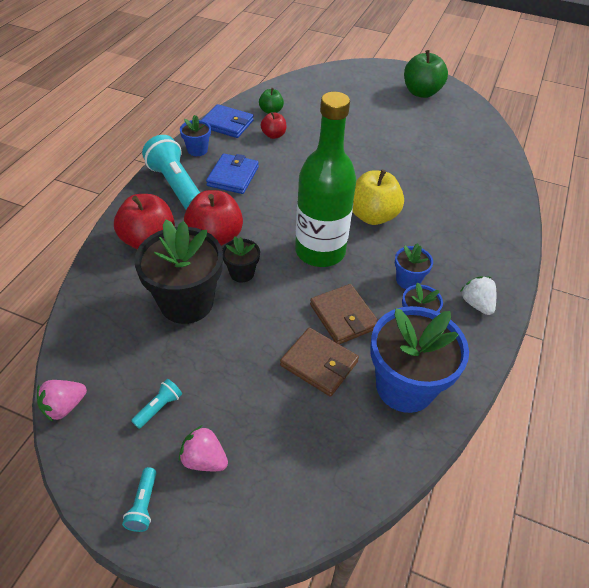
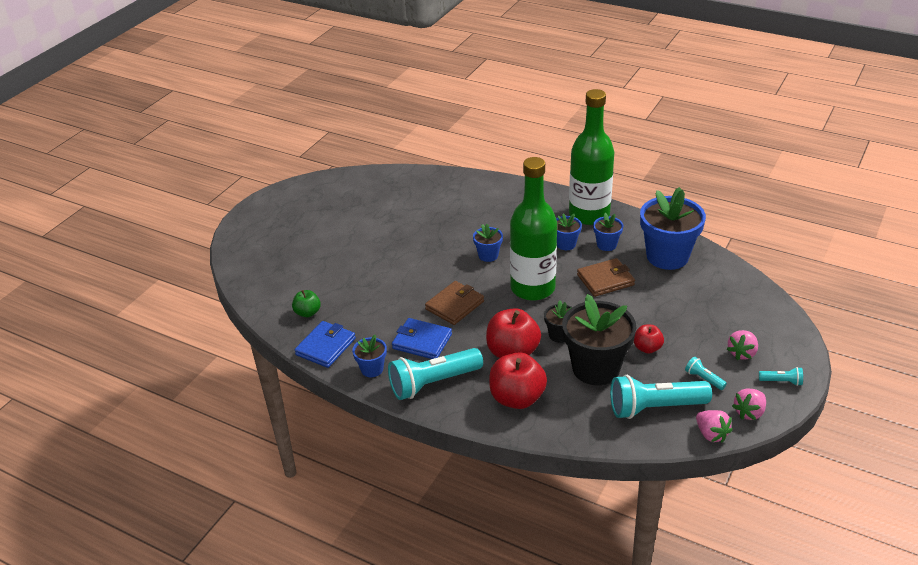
camera: 80 degrees left, 10 degrees down
(92, 454) = (749, 412): none -> pink strawberry
(117, 353) = (654, 407): none -> turquoise flashlight
(273, 135) = (354, 312): red apple -> red apple (647, 348)
(319, 363) = (652, 295): brown wallet -> brown wallet (454, 305)
(372, 216) = (488, 255): yellow apple -> blue flower pot
(421, 92) = (298, 207): green apple -> none
(476, 304) = (589, 215): white strawberry -> green bottle

